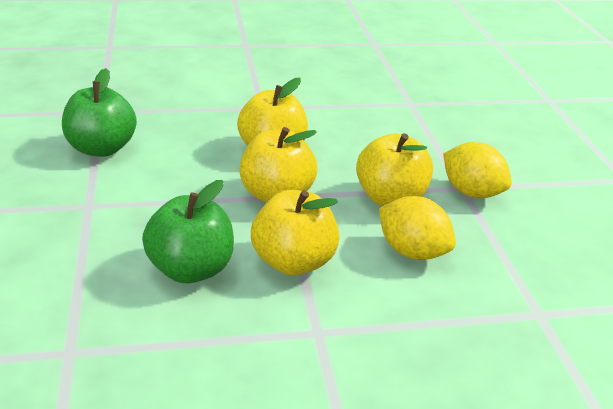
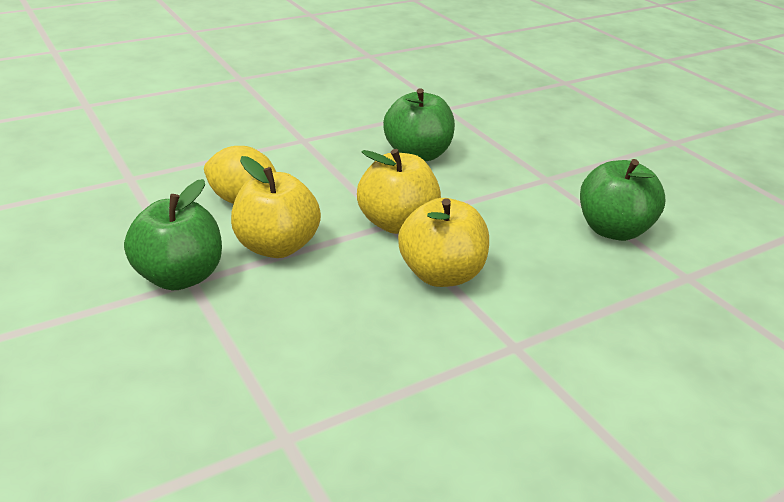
camera: 160 degrees right, 0 degrees up
(293, 262) = (344, 173): yellow apple -> none
(471, 192) = (180, 277): yellow lemon -> green apple

